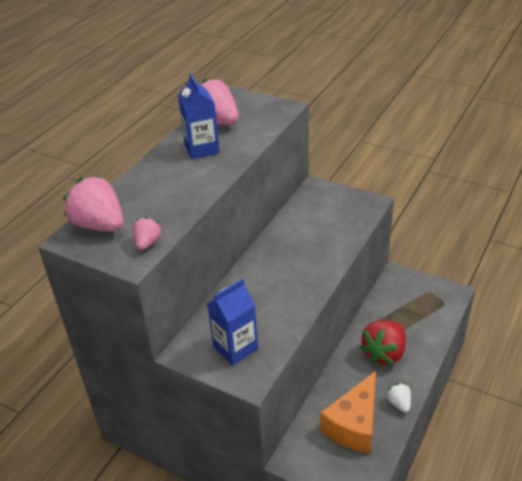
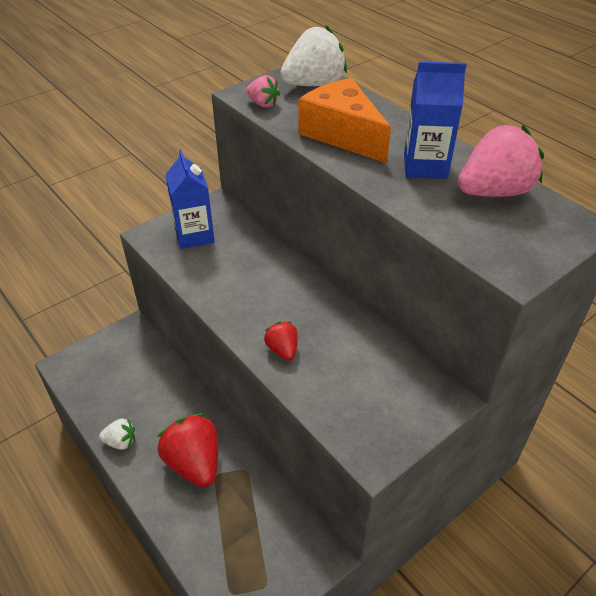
camera: 110 degrees right, 5 degrees up
(99, 225) = (314, 84): pink strawberry -> white strawberry
(325, 255) = (282, 350): none -> red strawberry
(354, 424) = (128, 390): orange cheese -> orange cheese (342, 134)

